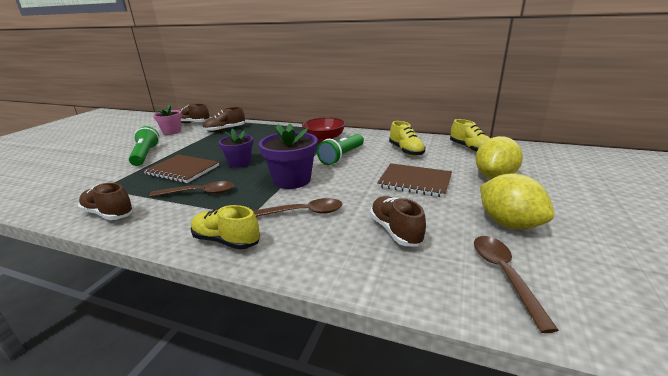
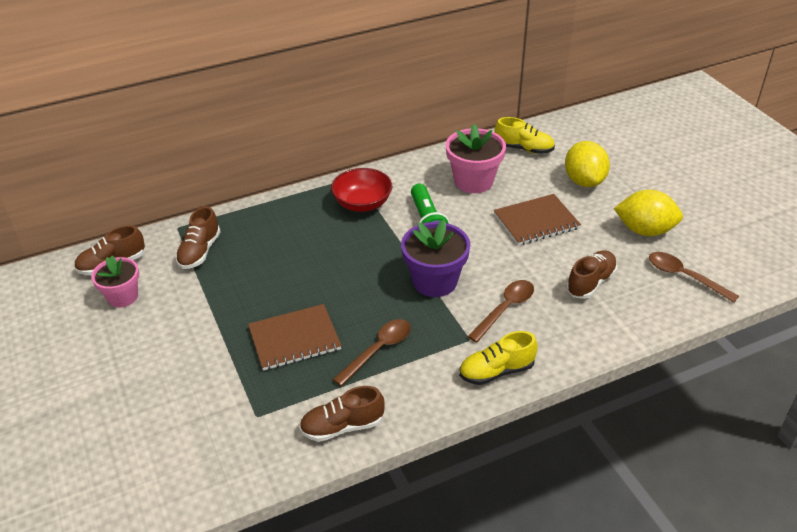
camera: 45 degrees left, 15 degrees up
(145, 155) = (189, 350): green flashlight -> none
(239, 163) = (338, 292): purple flower pot -> none
(395, 231) = (590, 282): brown shoe -> brown shoe turned 105 degrees clockwise
(406, 151) = (473, 181): yellow shoe -> pink flower pot

